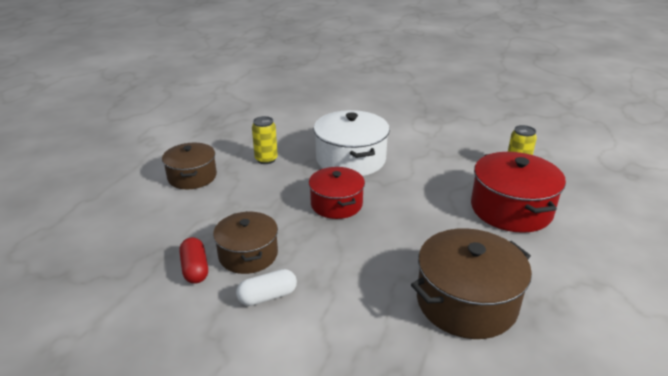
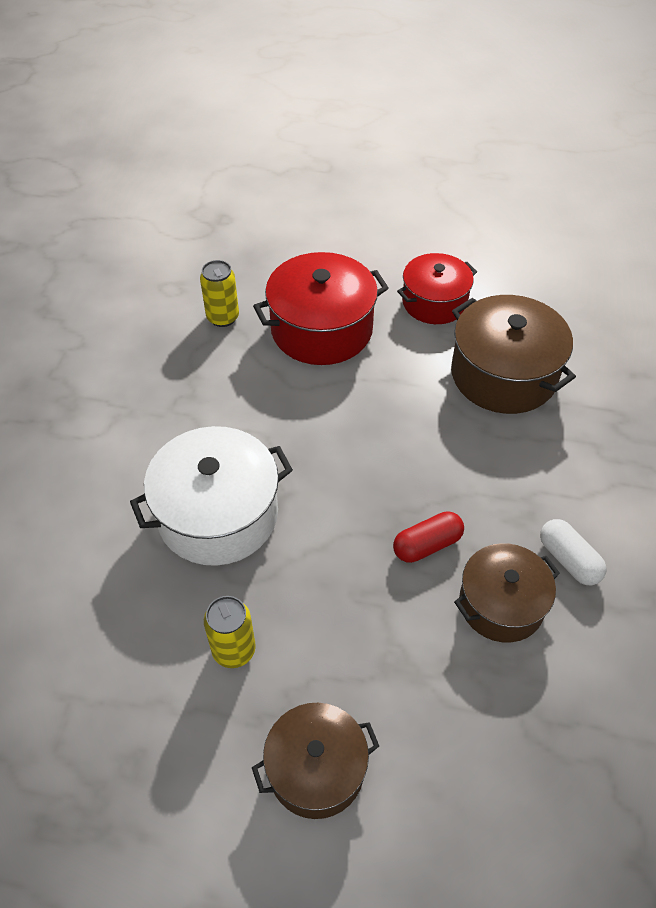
camera: 100 degrees left, 20 degrees up
(195, 269) = (553, 665): red capsule -> red capsule (427, 545)
(336, 204) = (353, 516): red pot -> red pot (434, 302)

